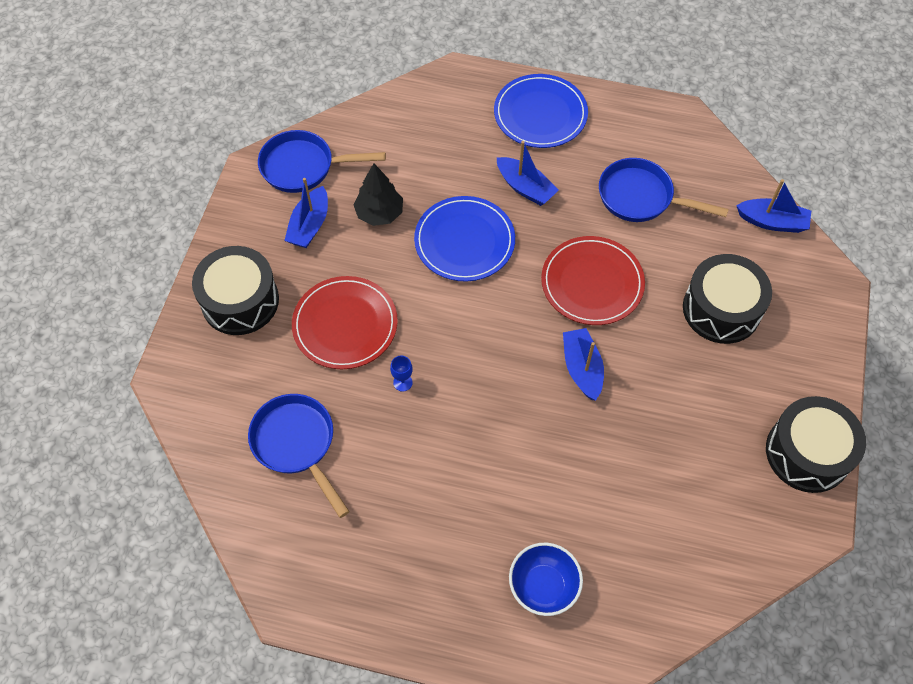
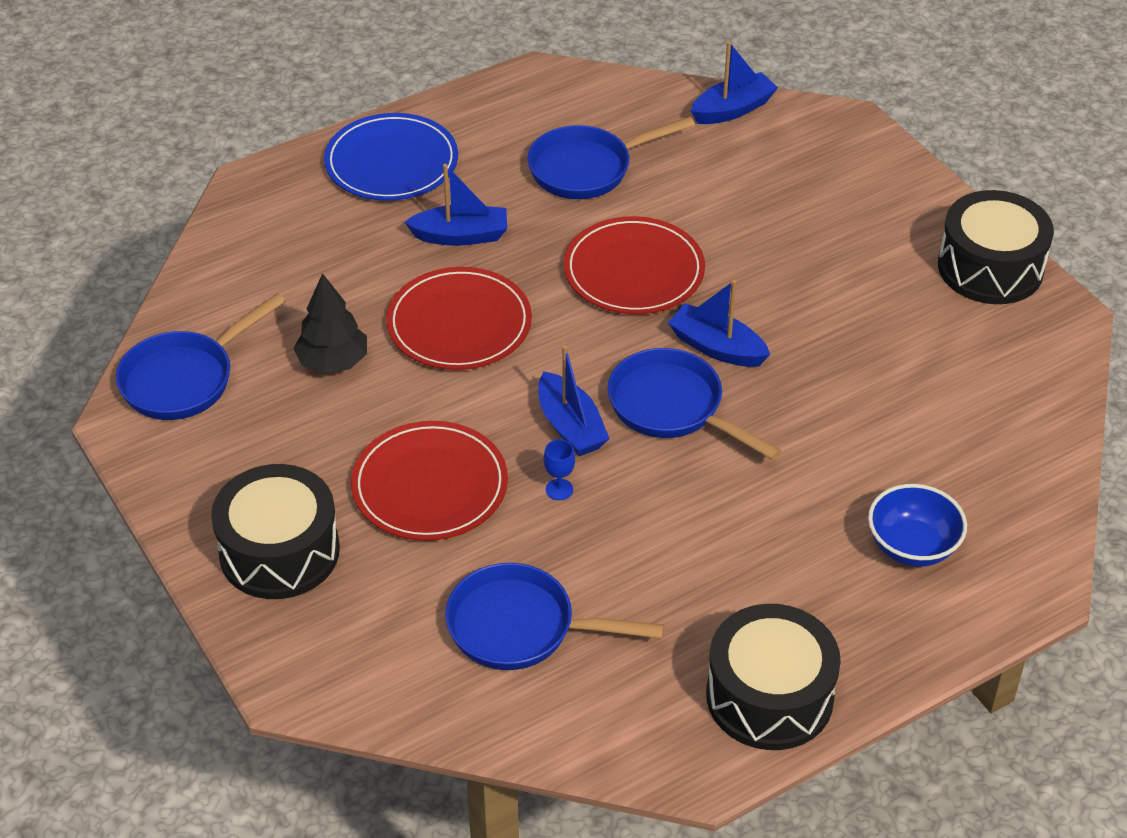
camera: 45 degrees left, 15 degrees down
(309, 225) = (267, 427): blue boat -> blue boat (570, 426)
(464, 241) = (459, 324): blue plate -> red plate
(515, 385) = (672, 408): none -> blue pan
(721, 309) = (778, 209): black drum -> black drum (769, 696)

